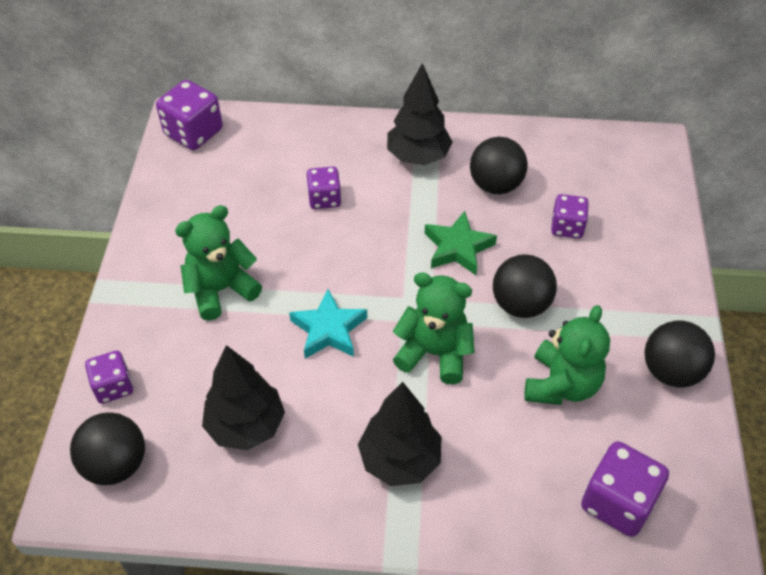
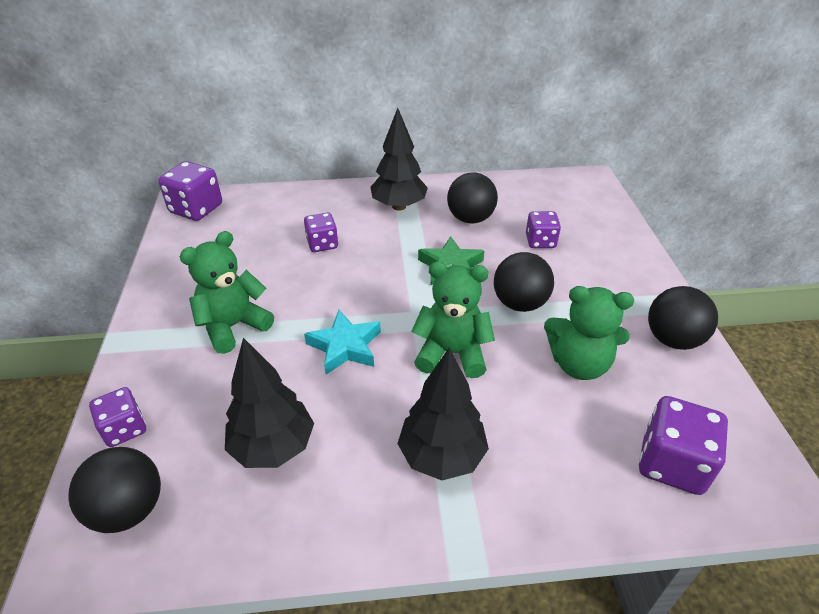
camera: 10 degrees left, 10 degrees down
(561, 385) = (579, 364): green teddy bear -> green teddy bear turned 90 degrees clockwise

